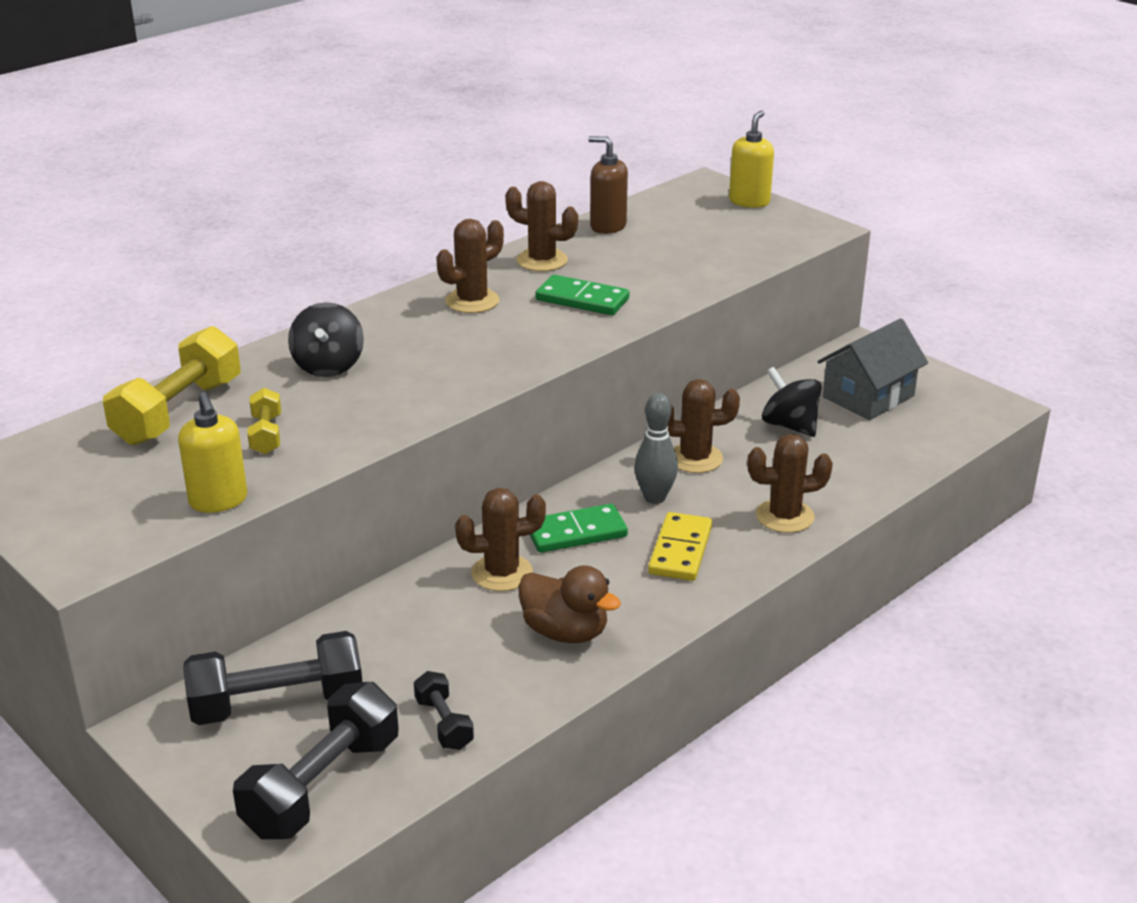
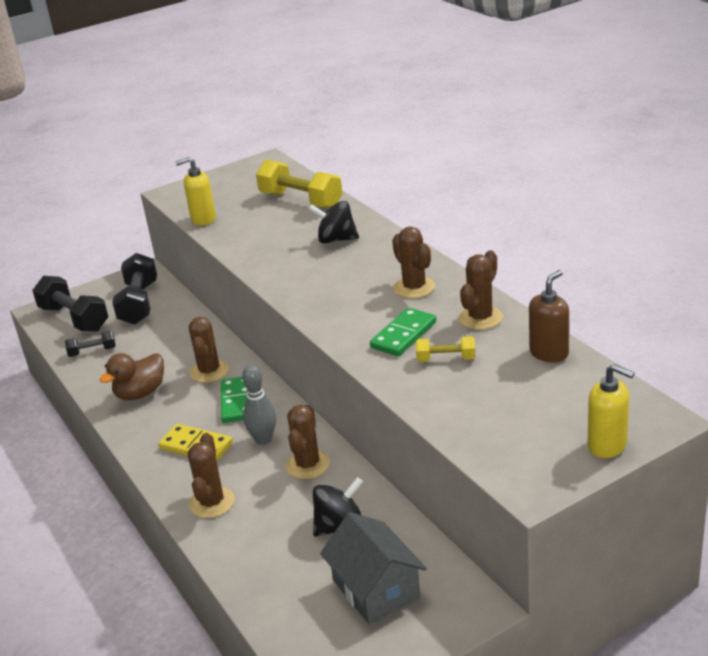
camera: 105 degrees right, 0 degrees up
(266, 435) = (262, 226): yellow dumbbell -> yellow dumbbell (446, 359)

